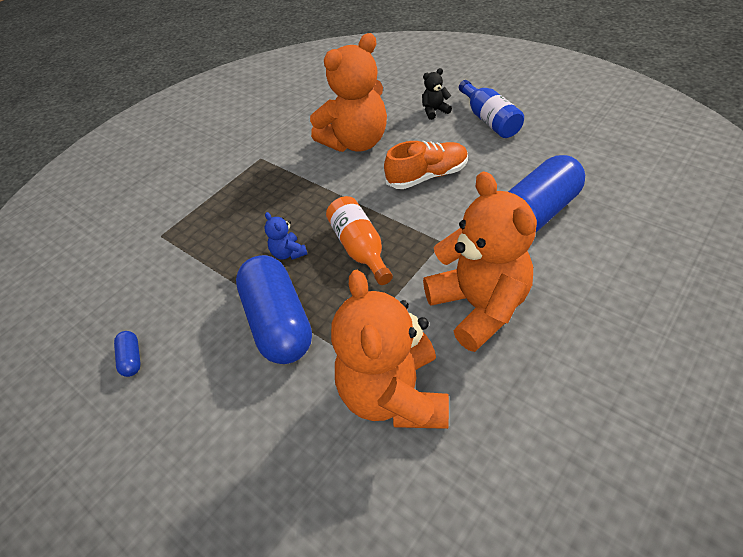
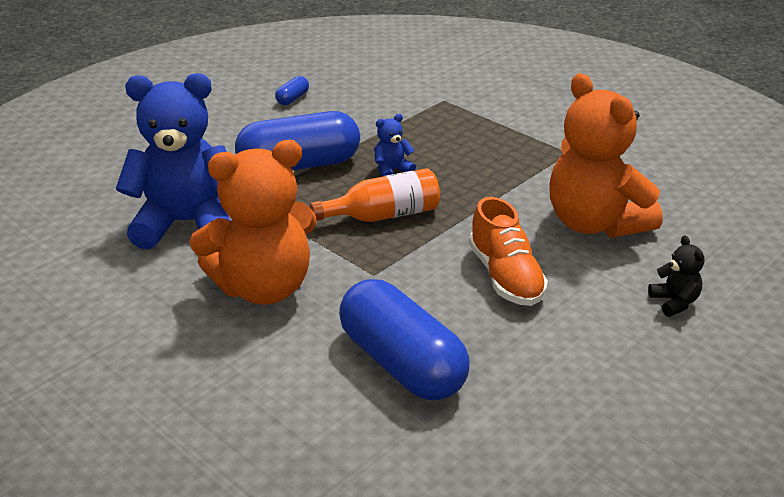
camera: 90 degrees right, 15 degrees down
(132, 358) = (292, 99): blue capsule -> blue capsule turned 45 degrees counterclockwise
(394, 394) = (186, 223): orange teddy bear -> blue teddy bear
(489, 120) = (643, 357): blue bottle -> none

